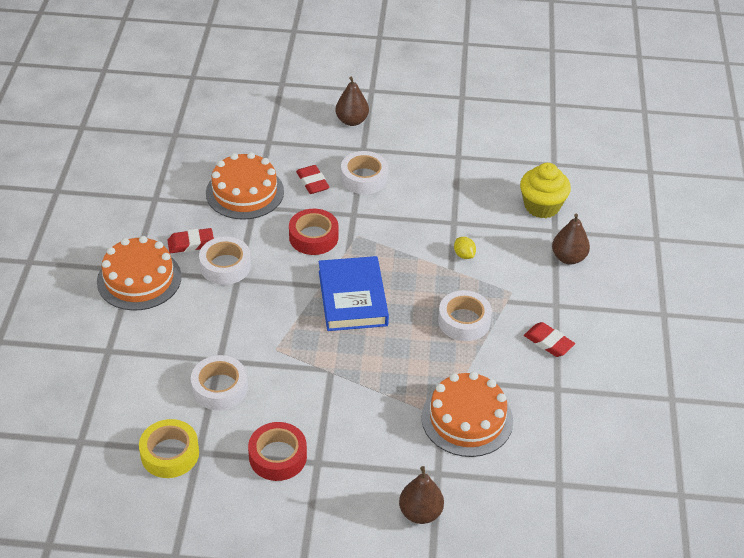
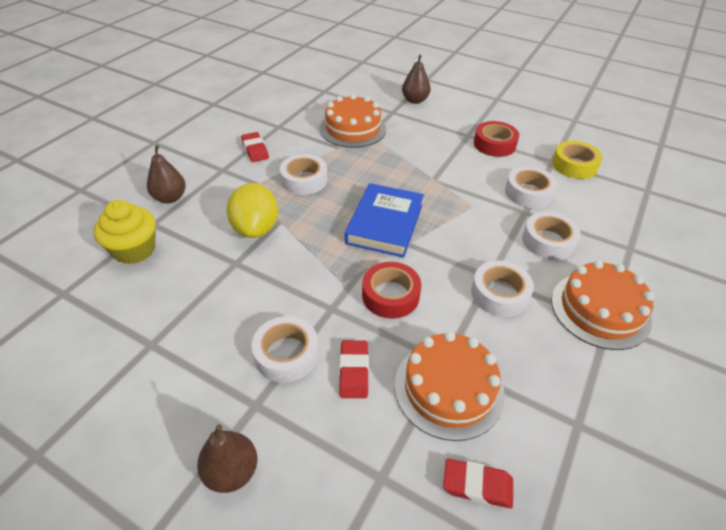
camera: 155 degrees left, 0 degrees up
(190, 331) = (548, 241): none -> white tape
(191, 244) = (535, 334): red eraser -> red eraser (477, 485)
(464, 255) = (256, 228): yellow lemon -> yellow lemon, size x2.28

